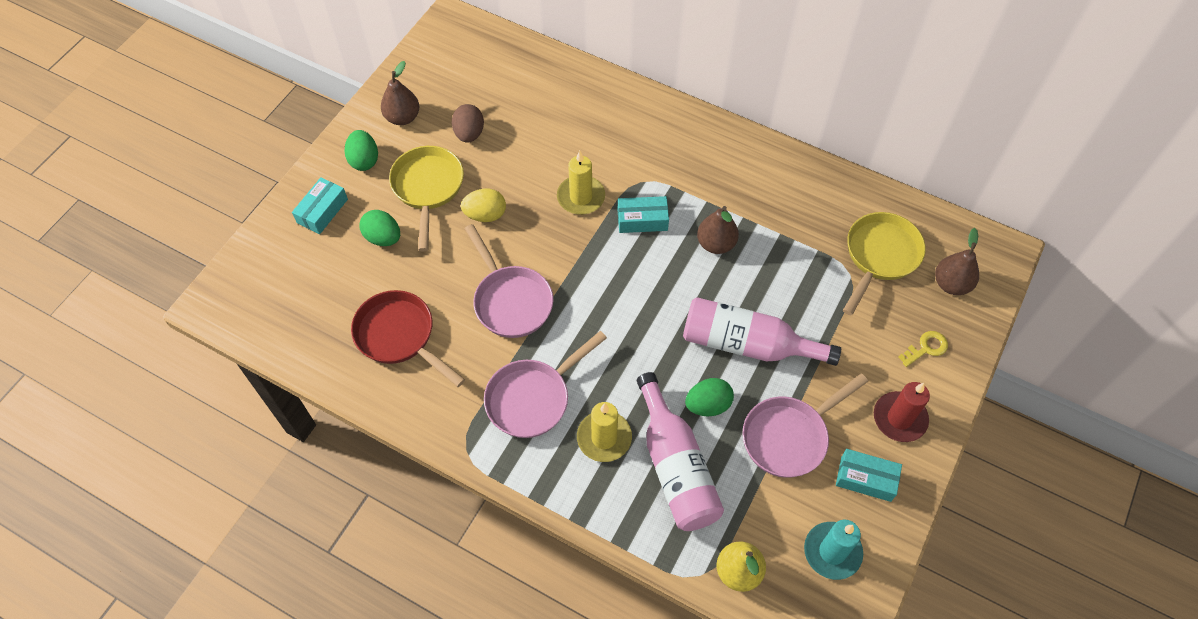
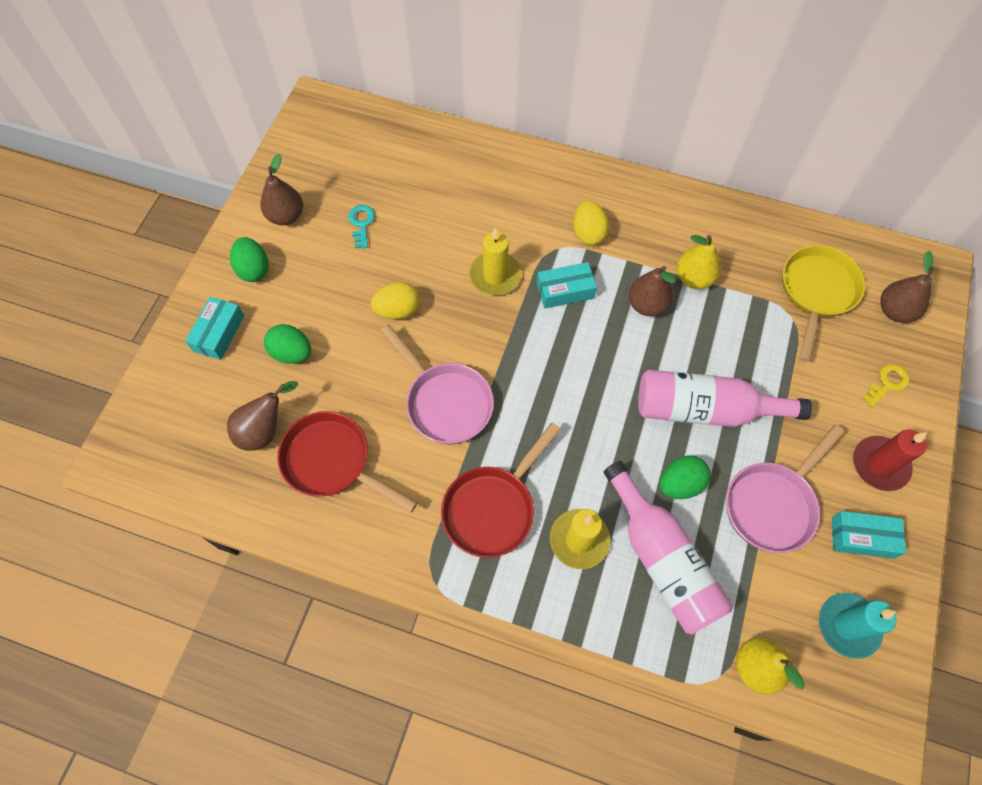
camera: 10 degrees left, 5 degrees up
(345, 300) = (264, 430): none -> brown pear
(428, 188) = (329, 291): yellow pan -> none
(469, 134) = (361, 223): brown egg -> turquoise key
(533, 398) = (493, 508): pink pan -> red pan
(676, 172) = (588, 233): none -> yellow egg
(765, 226) = (694, 278): none -> yellow pear

